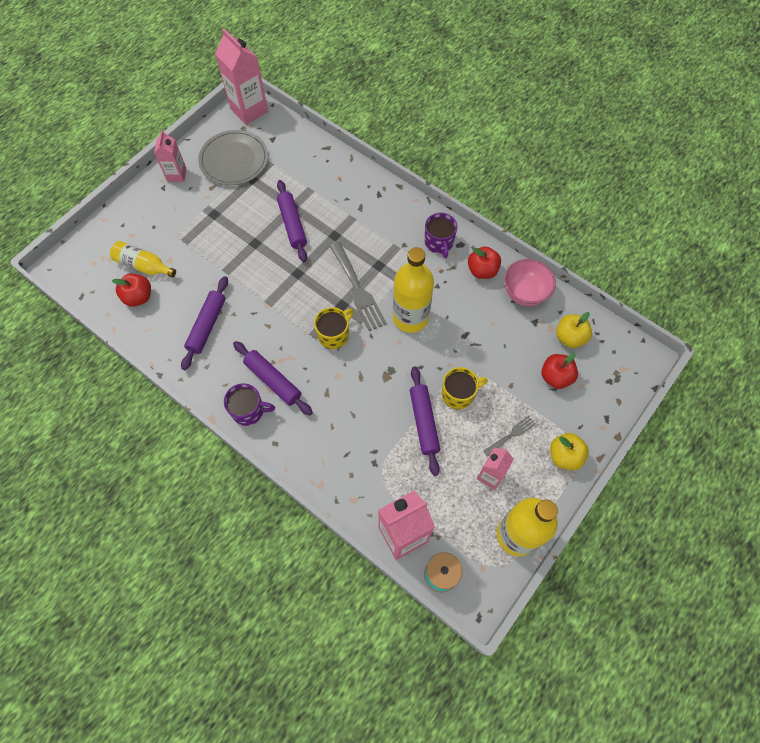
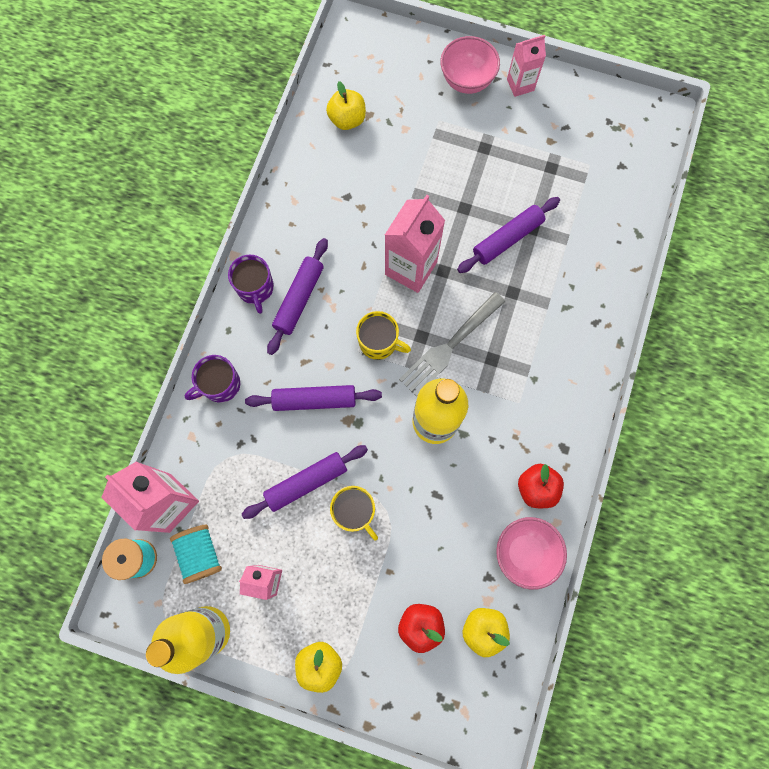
camera: 70 degrees right, 10 degrees up
(138, 297) = (347, 119): red apple -> yellow apple
(143, 265) = (387, 106): yellow bottle -> none
(153, 206) = (466, 81): none -> pink bowl
(207, 326) = (339, 203): purple rolling pin -> purple rolling pin (314, 400)
(234, 160) = (570, 136): grey plate -> none
(249, 110) = (652, 121): pink carton -> pink carton (411, 268)
(439, 243) = (555, 421): purple mug -> purple mug (220, 385)
(453, 521) = (200, 553): none -> turquoise spool
(511, 435) = (324, 590): grey fork -> none

